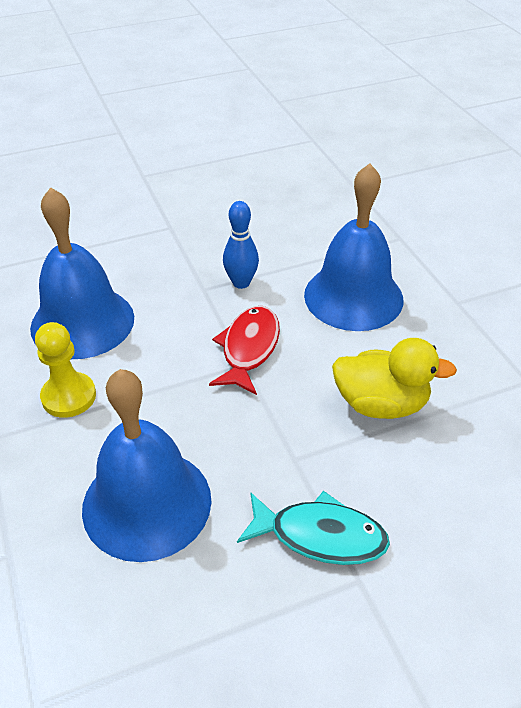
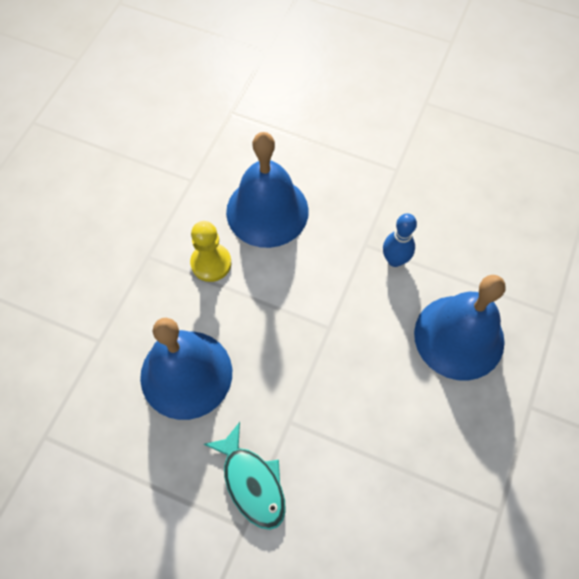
camera: 45 degrees right, 20 degrees up
(249, 348) = (345, 318): red fish -> none
(381, 404) = (381, 434): yellow duck -> none

